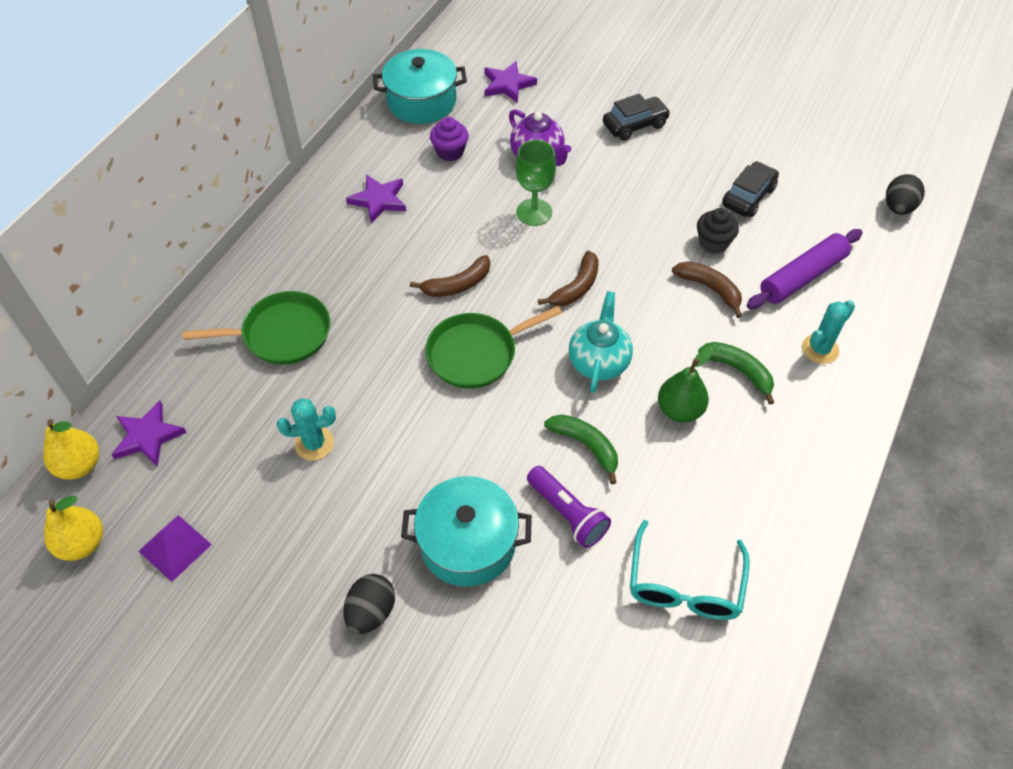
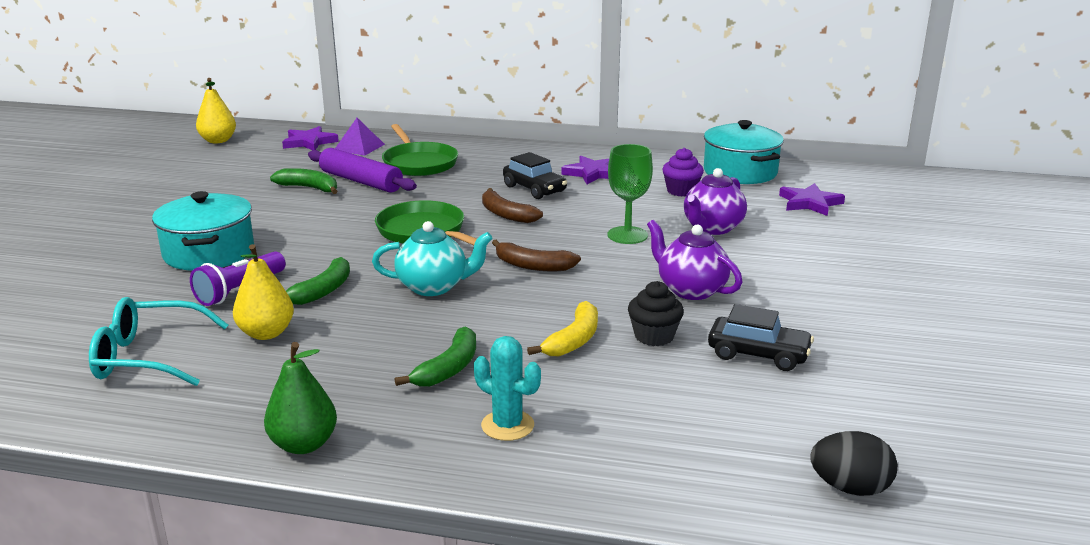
camera: 75 degrees right, 30 degrees down
(80, 465) = (282, 130): yellow pear -> yellow pear (266, 333)
(175, 547) = (213, 163): purple pyramid -> purple pyramid (359, 147)
(314, 444) = (309, 188): turquoise cactus -> green banana
(371, 612) = (146, 227): black egg -> none
(635, 125) = (818, 272): black car -> black car (534, 189)
(646, 202) = (690, 290): none -> purple teapot
(679, 410) = (379, 336): green pear -> green pear (304, 444)
(710, 288) = (574, 340): brown banana -> yellow banana
(802, 277) = (635, 404): purple rolling pin -> purple rolling pin (361, 181)

